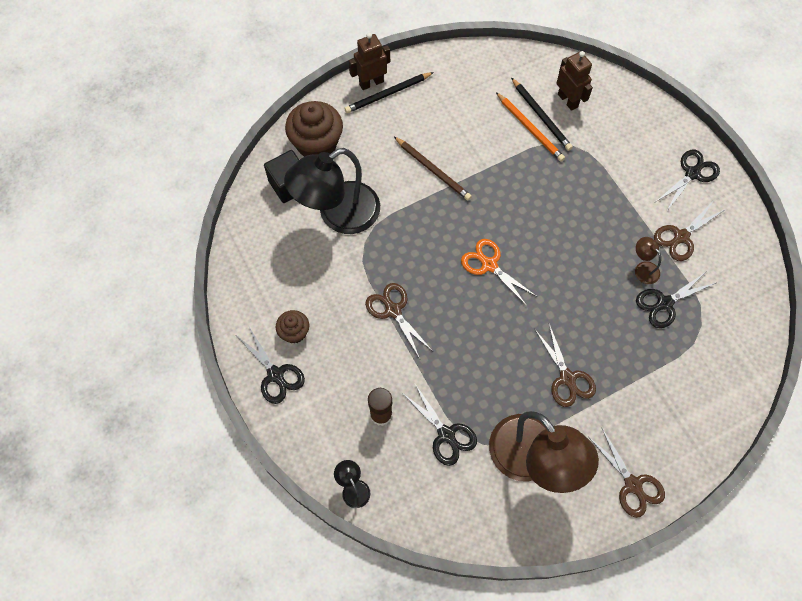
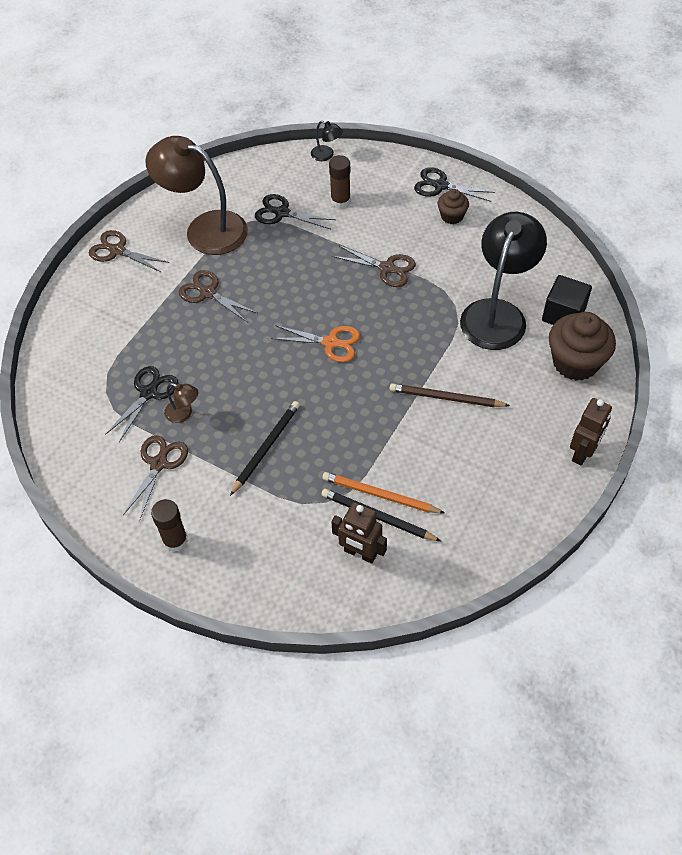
camera: 150 degrees right, 10 degrees down
(388, 94) = (555, 450): black pencil -> black pencil (266, 447)
(692, 173) = (175, 540): black scissors -> brown glue stick

